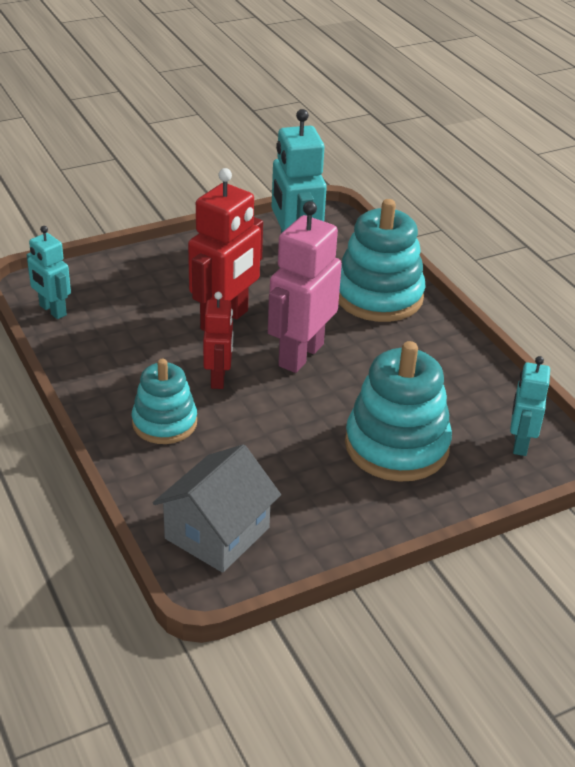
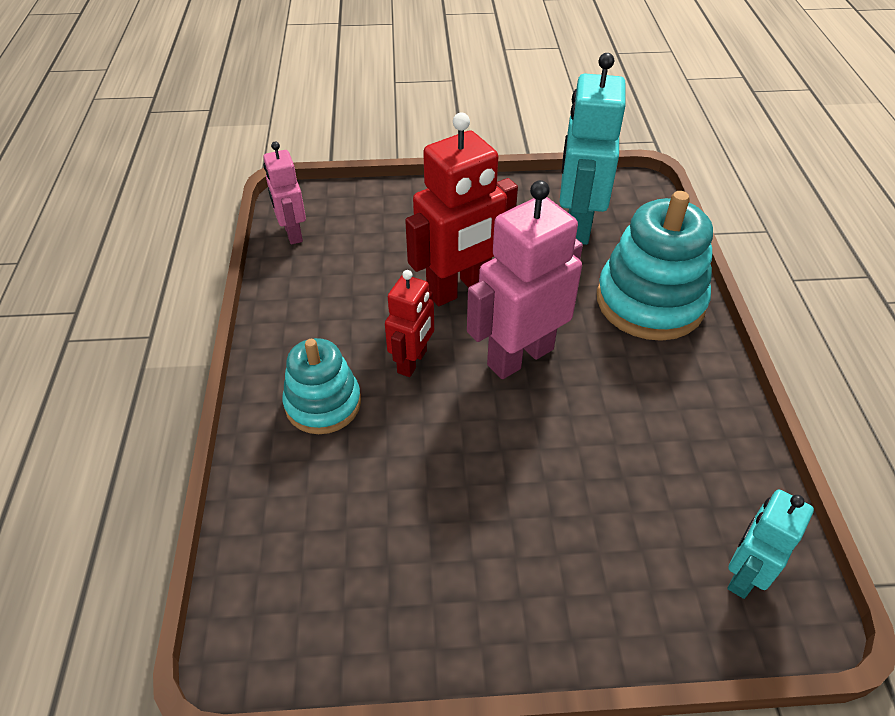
camera: 25 degrees right, 10 degrees up
(52, 310) = (292, 233): turquoise robot -> pink robot
(217, 533) = (294, 581): grey house -> none
(396, 446) = (574, 523): turquoise stacking toy -> none

